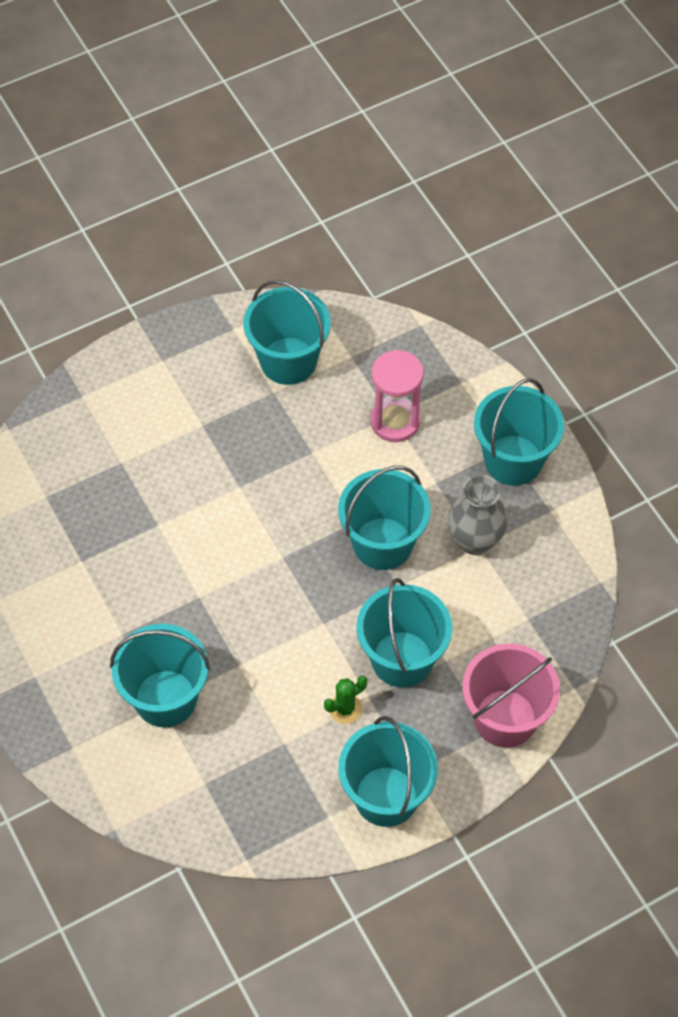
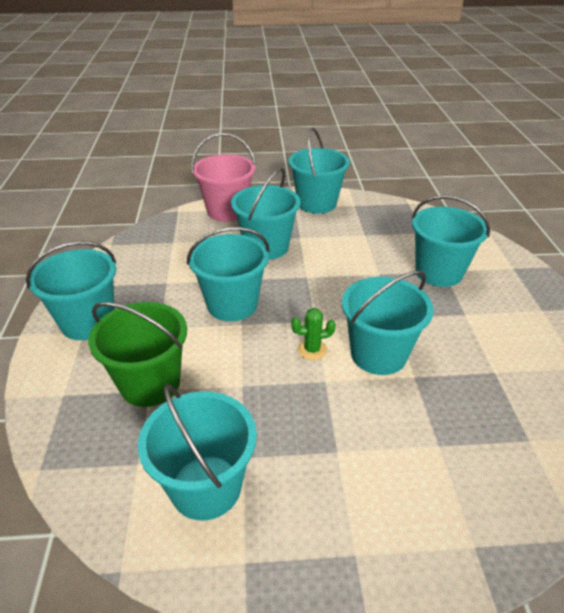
camera: 155 degrees left, 20 degrees down
(200, 538) = (378, 354): none -> turquoise bucket
(345, 709) = (318, 237): green cactus -> green cactus (312, 350)
(395, 421) = (150, 383): pink hourglass -> green bucket
(475, 540) = (166, 286): grey vase -> none

